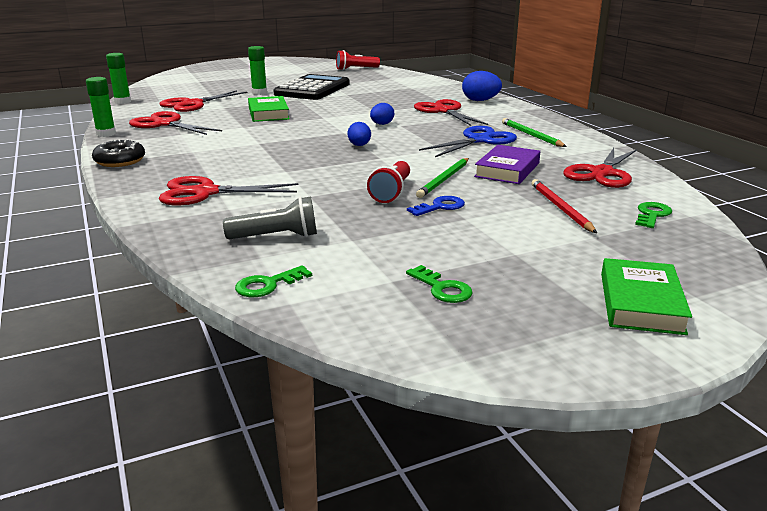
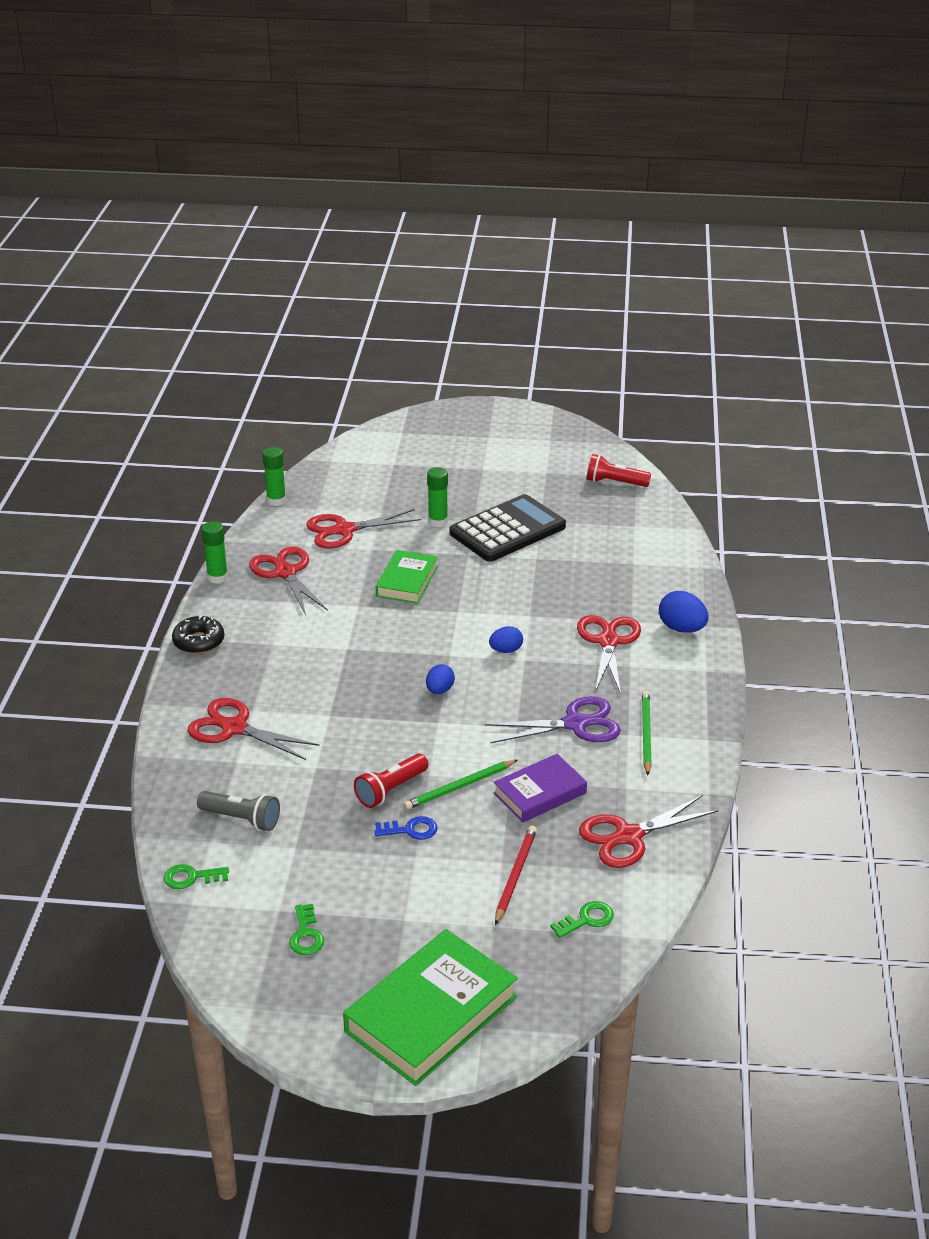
camera: 30 degrees right, 10 degrees up
(479, 140) = (575, 724): blue scissors -> purple scissors
(641, 303) = (431, 1014): green book -> green book, size x1.65

